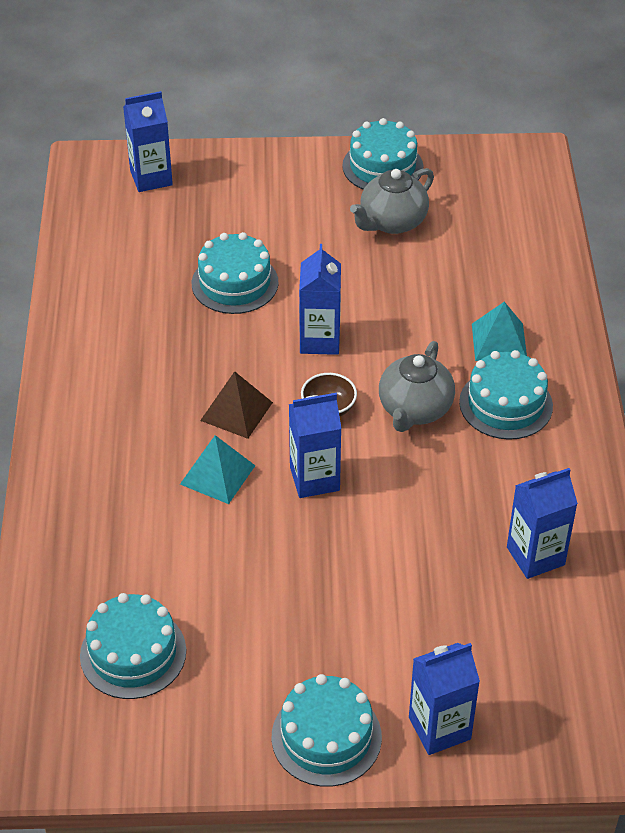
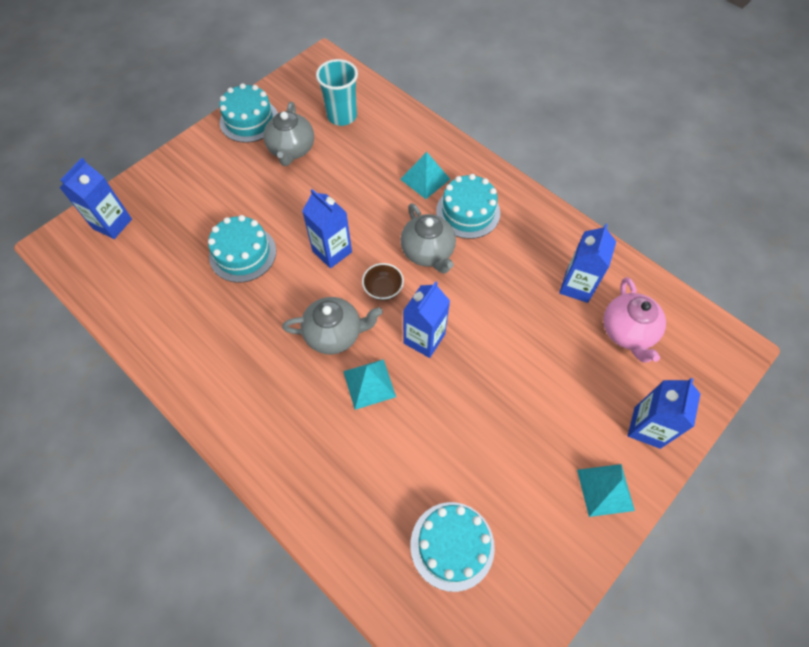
camera: 45 degrees left, 15 degrees up
(236, 411) = (335, 334): brown pyramid -> grey teapot
(326, 737) = (605, 489): turquoise cake -> turquoise pyramid
(484, 223) = (342, 116): none -> turquoise cup
(535, 637) = (627, 332): none -> pink teapot

